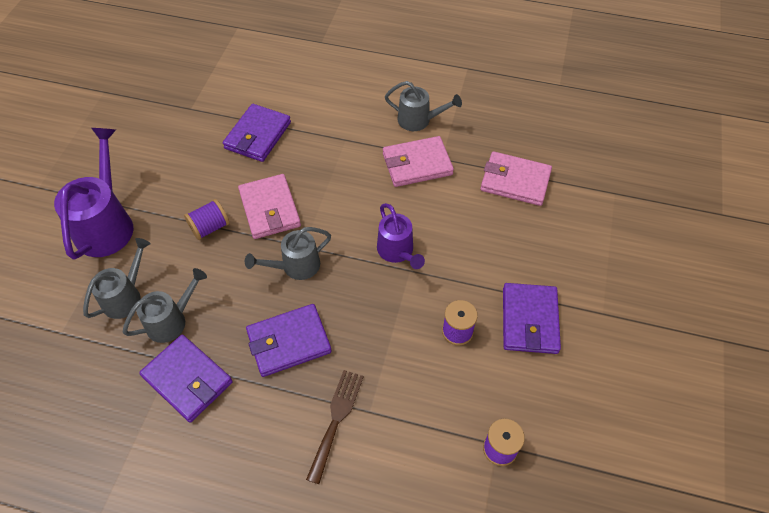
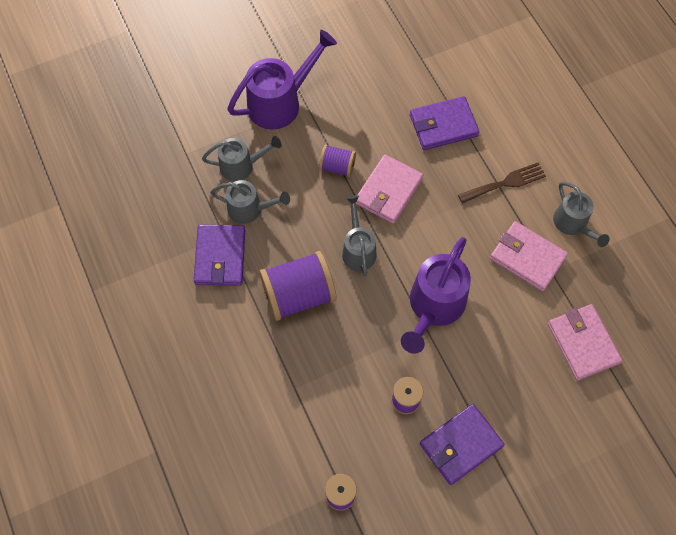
camera: 50 degrees right, 10 degrees up
(289, 342) = (299, 295): purple wallet -> purple spool
(295, 266) = (358, 249): grey watering can -> grey watering can turned 60 degrees clockwise
(336, 419) = (271, 371): brown fork -> brown fork (505, 183)
(397, 252) = (433, 307): purple watering can -> purple watering can, size x1.62

